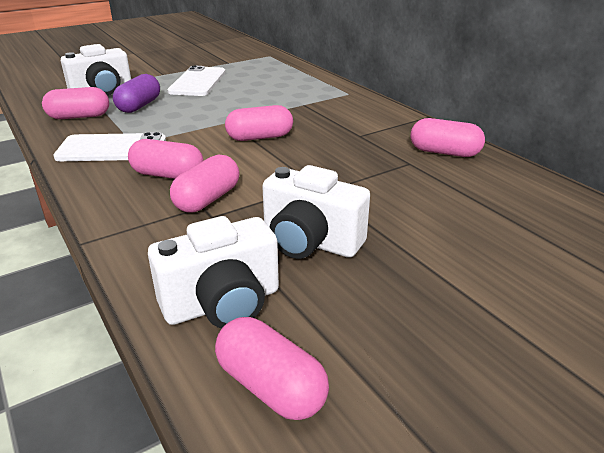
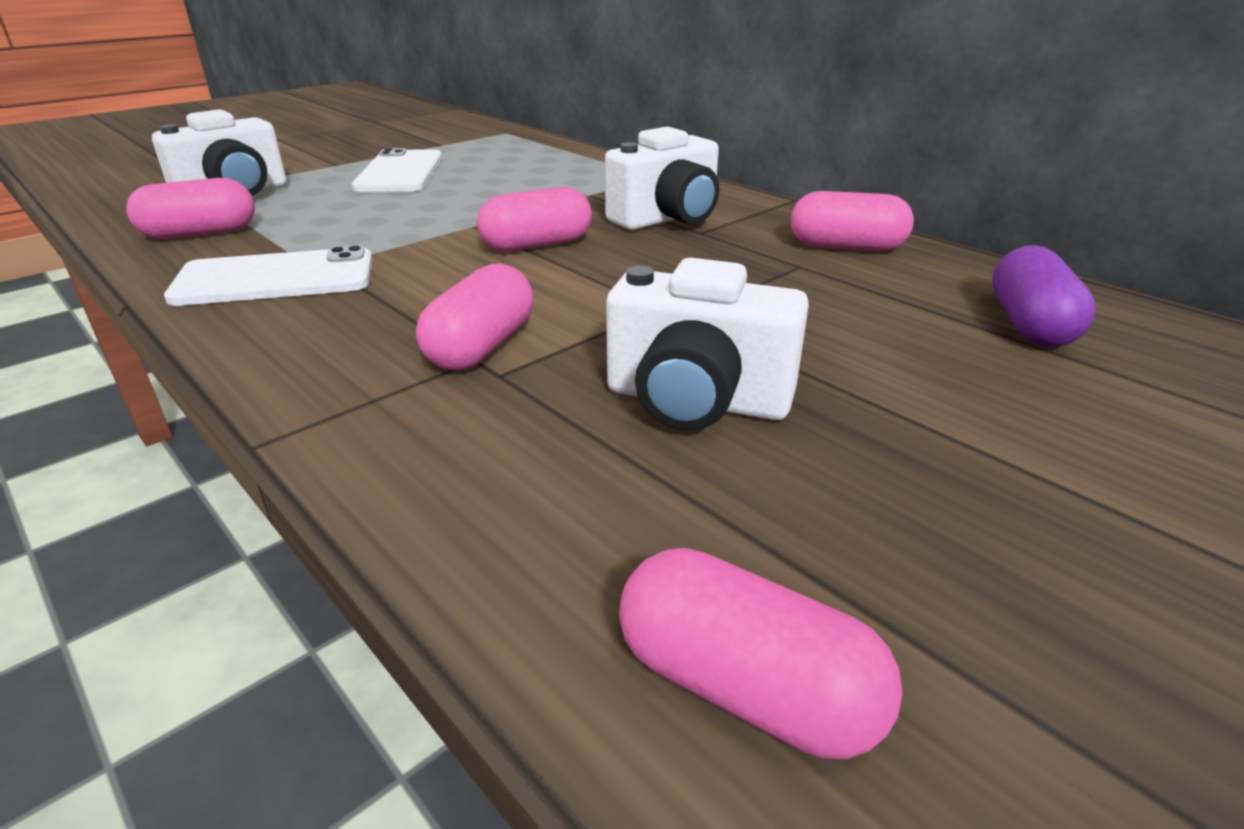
camera: 10 degrees left, 0 degrees up
(139, 106) = (308, 211): purple capsule -> purple capsule (1029, 325)
(168, 175) = (394, 313): pink capsule -> none
(222, 304) = (580, 530): white camera -> white camera (667, 219)

